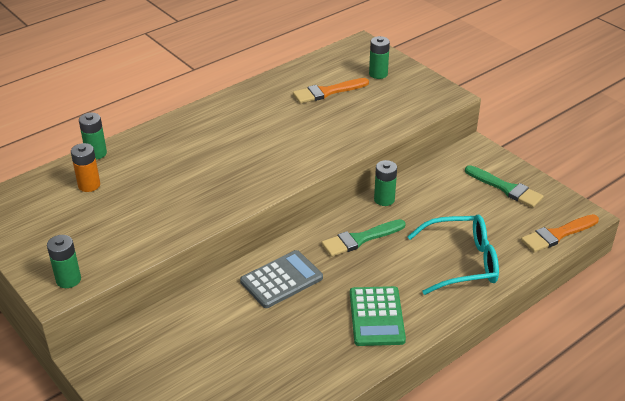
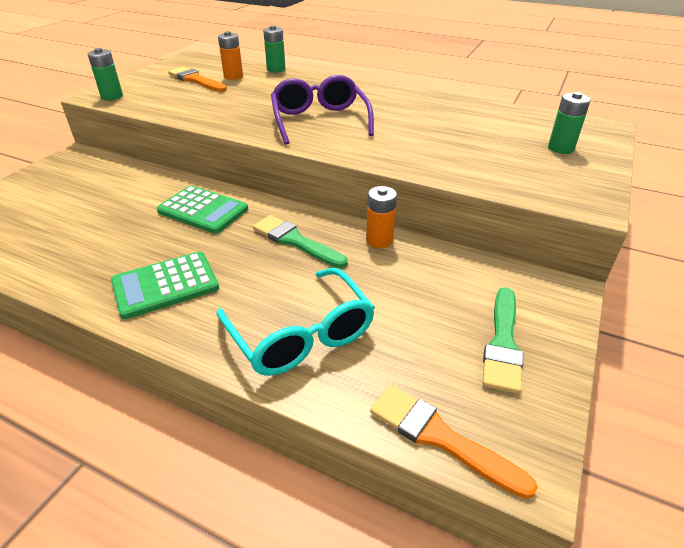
camera: 65 degrees right, 0 degrees up
(249, 160) = (320, 121): none -> purple glasses
(281, 280) = (203, 210): grey calculator -> green calculator
(327, 92) = (482, 130): orange brush -> orange brush (196, 80)
(384, 199) = (379, 240): green battery -> orange battery

